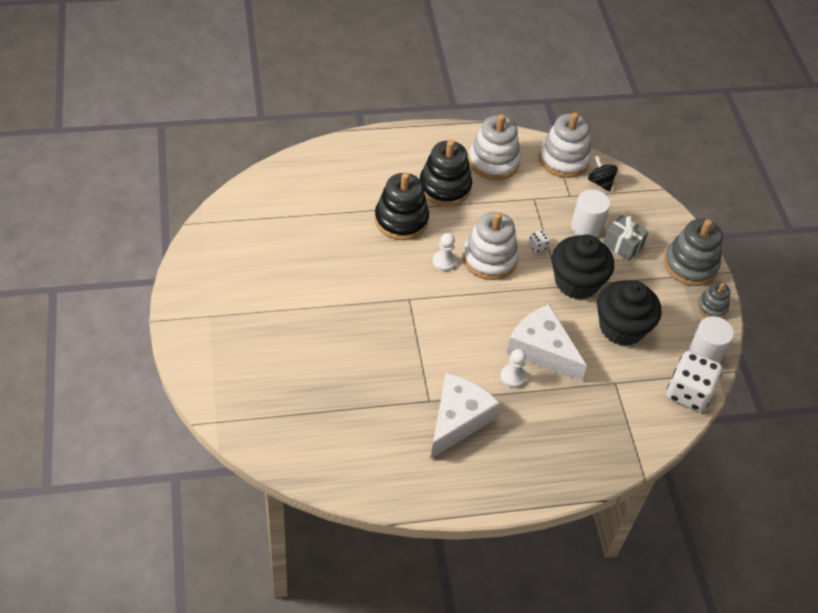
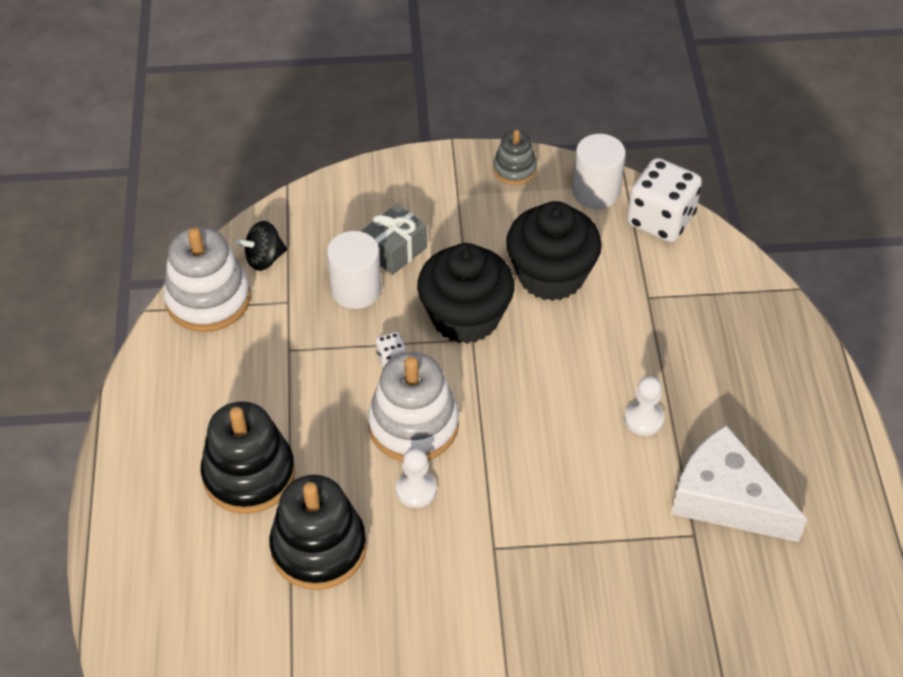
camera: 80 degrees left, 0 degrees up
(493, 162) = (199, 397): white stacking toy -> none
(542, 349) = (593, 376): white cheese -> none
(690, 265) = (438, 179): grey stacking toy -> none

